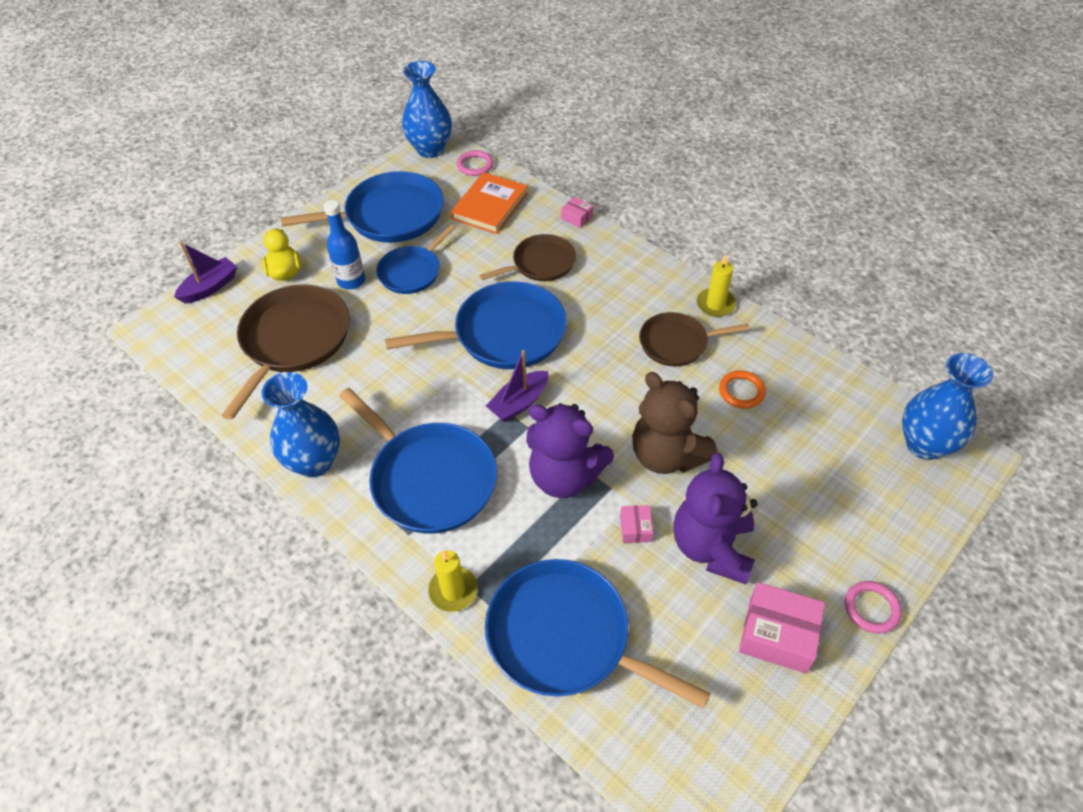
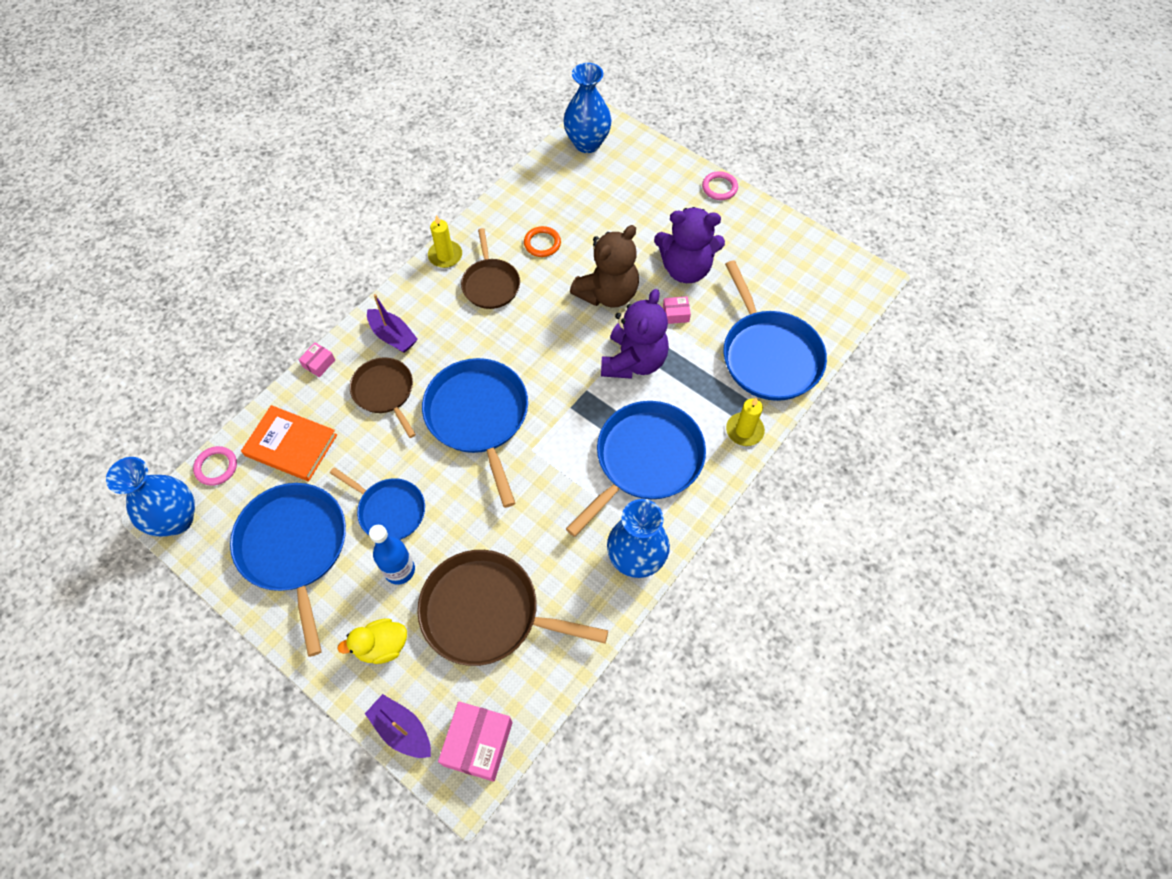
camera: 95 degrees left, 10 degrees up
(519, 403) = (560, 398): purple boat -> purple boat (393, 336)
(565, 637) = (769, 355): blue pan -> blue pan turned 45 degrees counterclockwise
(777, 635) = (746, 237): pink box -> pink box (478, 743)

